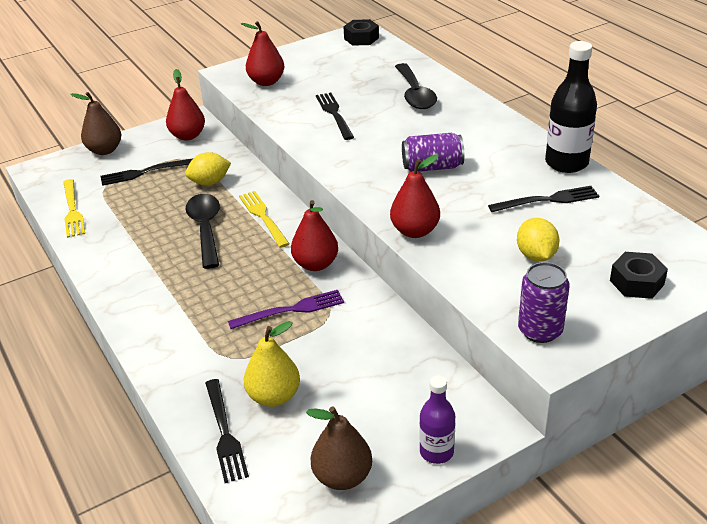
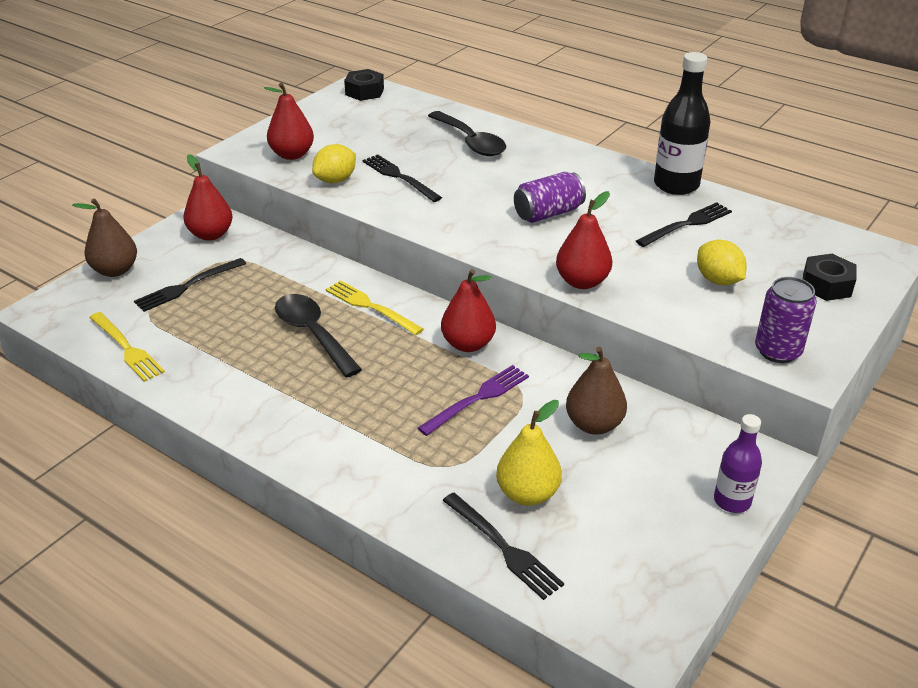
camera: 25 degrees left, 0 degrees up
(210, 182) = (278, 282): yellow lemon -> yellow lemon (335, 180)
(342, 477) = (660, 554): brown pear -> brown pear (594, 424)

